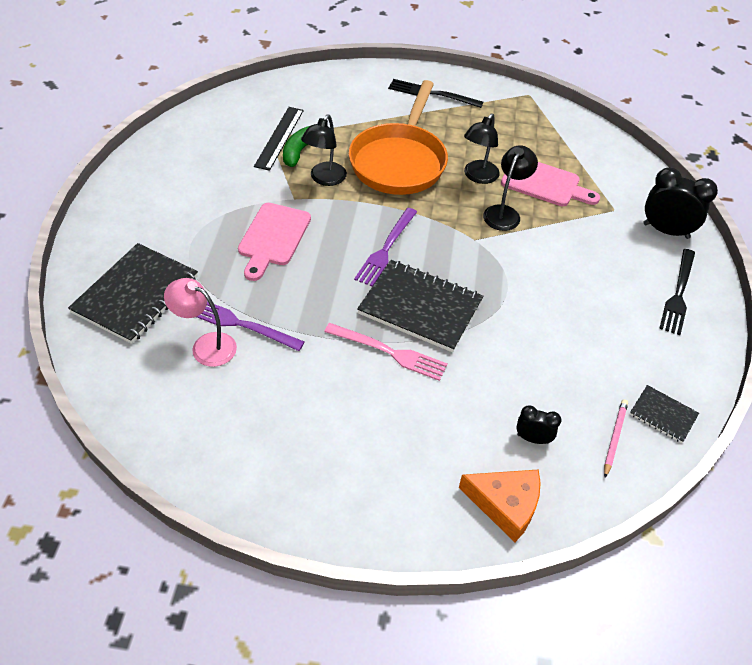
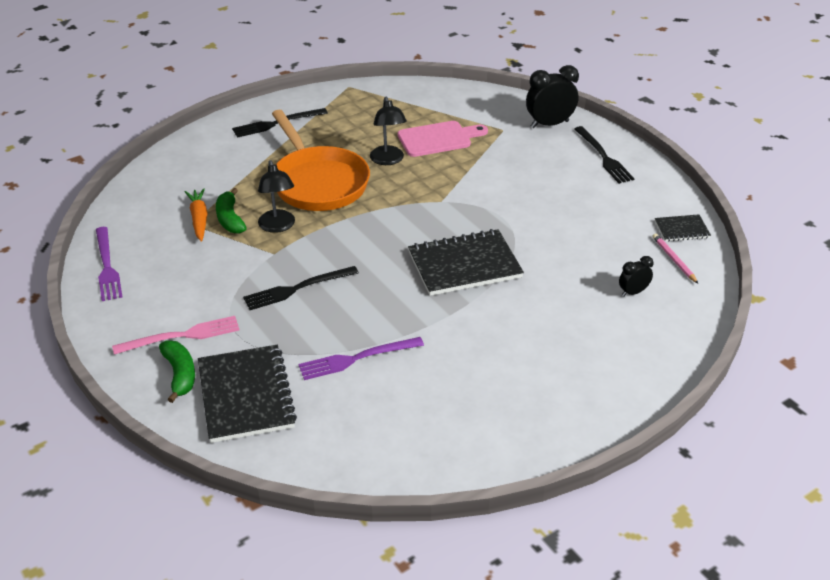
camera: 40 degrees left, 10 degrees down
(119, 247) = (180, 374): none -> green banana
(206, 345) = (352, 389): pink lamp -> none
(273, 238) = (297, 289): pink cutting board -> black fork
(279, 138) = (199, 219): black ruler -> orange carrot
(386, 249) = (390, 244): purple fork -> purple fork (107, 266)
(389, 352) = (483, 305): pink fork -> pink fork (182, 336)
(505, 213) = (437, 172): black lamp -> none
(505, 505) = (666, 338): orange cheese -> none

